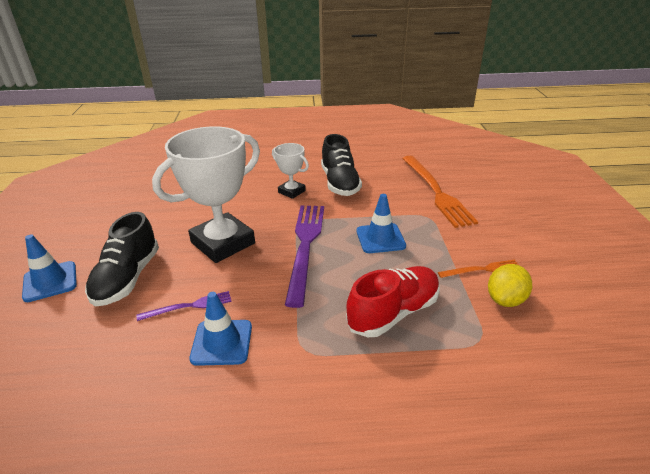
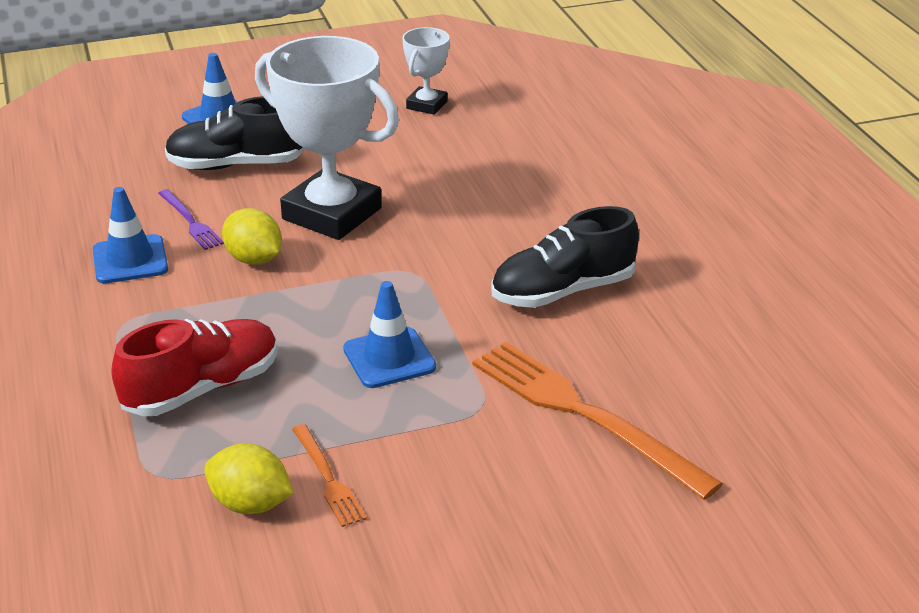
camera: 75 degrees right, 0 degrees up
(256, 279) = (254, 259): none -> yellow lemon
(291, 191) = (506, 245): white trophy -> white trophy (427, 105)
(305, 246) = (344, 286): purple fork -> none
(393, 313) = (202, 388): red shoe -> red shoe turned 75 degrees counterclockwise
(436, 192) = (584, 414): orange fork -> orange fork turned 75 degrees clockwise

